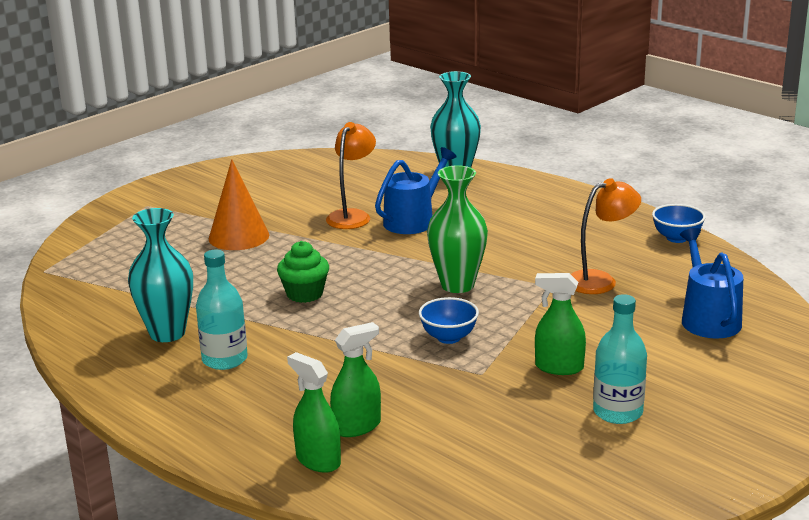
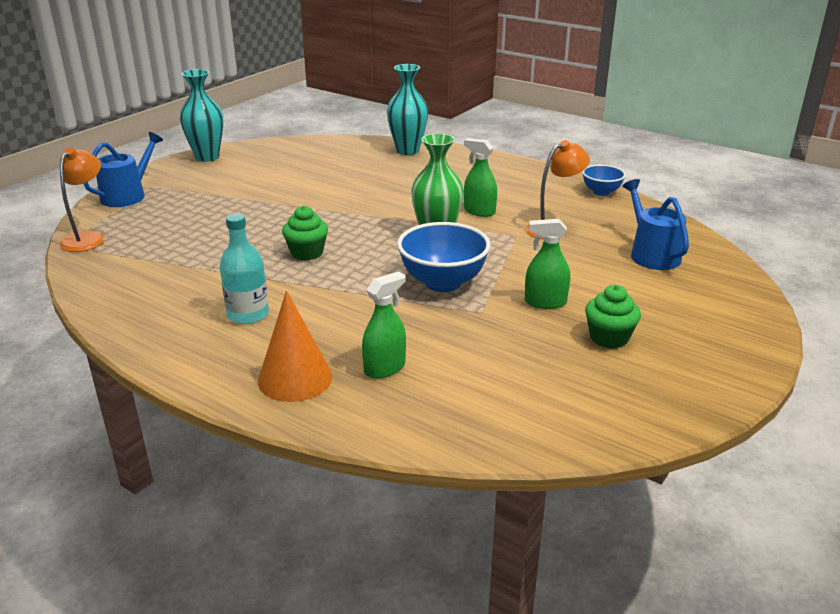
camera: 10 degrees left, 5 degrees up
(167, 333) = (189, 294): turquoise vase -> turquoise vase (207, 157)
(239, 236) = (237, 208): orange cone -> orange cone (295, 378)
(318, 460) = (357, 403): green spray bottle -> green spray bottle (479, 211)
(352, 216) = (331, 187): orange lamp -> orange lamp (88, 238)
(413, 220) = (383, 188): blue watering can -> blue watering can (127, 195)
(448, 337) = (443, 282): blue bowl -> blue bowl, size x1.75
(617, 412) = (609, 338): turquoise bottle -> green cupcake

